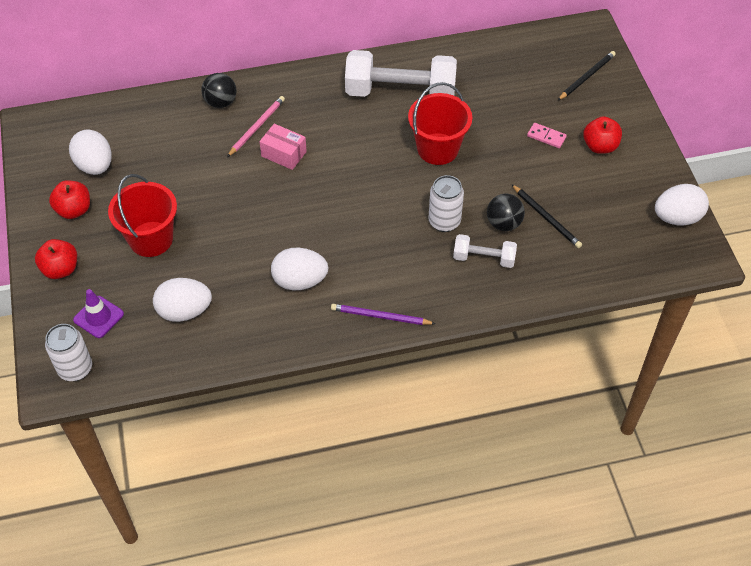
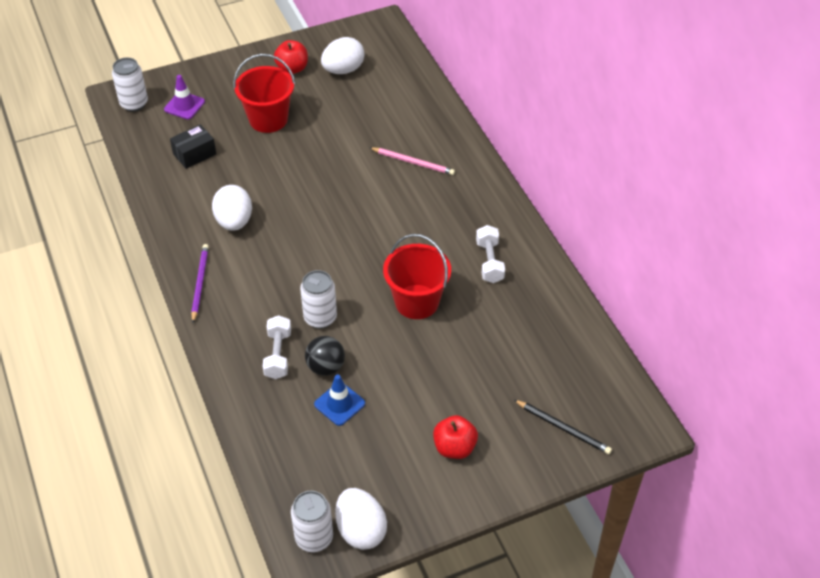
camera: 80 degrees right, 5 degrees down
(60, 269) = (230, 75): red apple -> none
(184, 311) = (194, 154): white egg -> black box
(221, 102) = (438, 133): black ball -> none
(284, 154) = (383, 186): pink box -> none
(400, 92) = (489, 262): white dumbbell -> white dumbbell, size x0.51
(546, 136) = (457, 395): pink domino -> none
(546, 218) = (339, 404): black pencil -> blue traffic cone
(683, 250) = (314, 538): none -> white can

